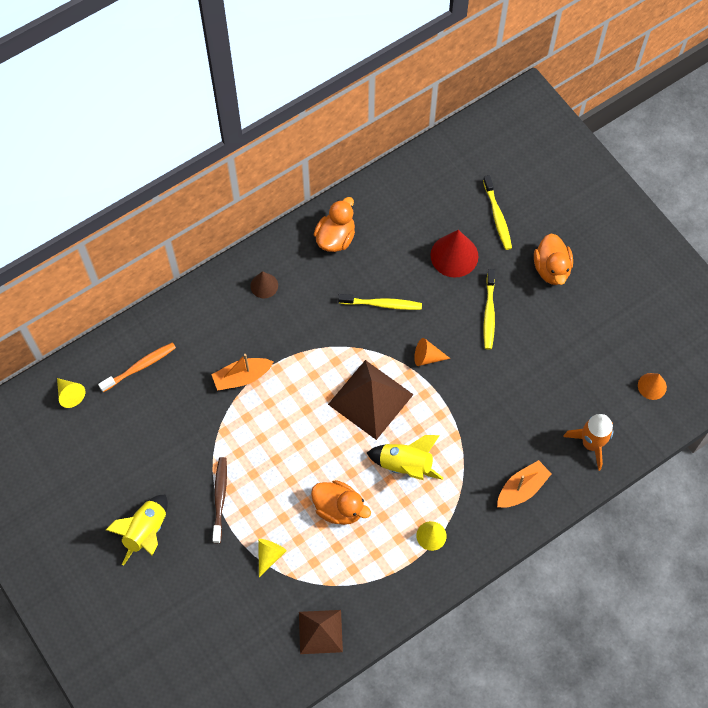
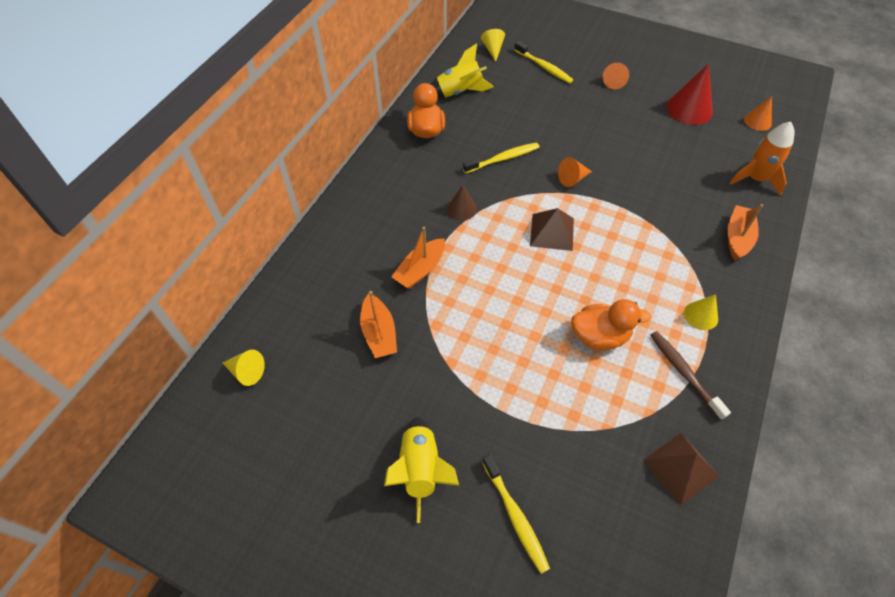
camera: 30 degrees left, 10 degrees down
(140, 367) = (309, 309): orange toothbrush -> none
(178, 415) = (379, 333): none -> orange boat
(220, 498) = (476, 390): brown toothbrush -> brown toothbrush (684, 373)
(264, 285) = (388, 189): brown cone -> brown cone (462, 208)
(269, 555) = (569, 419): yellow cone -> yellow cone (493, 50)
(370, 399) = (552, 232): brown pyramid -> brown pyramid, size x0.65
(405, 465) = (626, 268): yellow rocket -> yellow rocket (459, 92)
(454, 255) = (533, 103): red cone -> red cone (689, 109)
(489, 313) = (594, 128): yellow toothbrush -> yellow toothbrush (515, 516)
(551, 269) = (613, 82): orange duck -> orange cone

